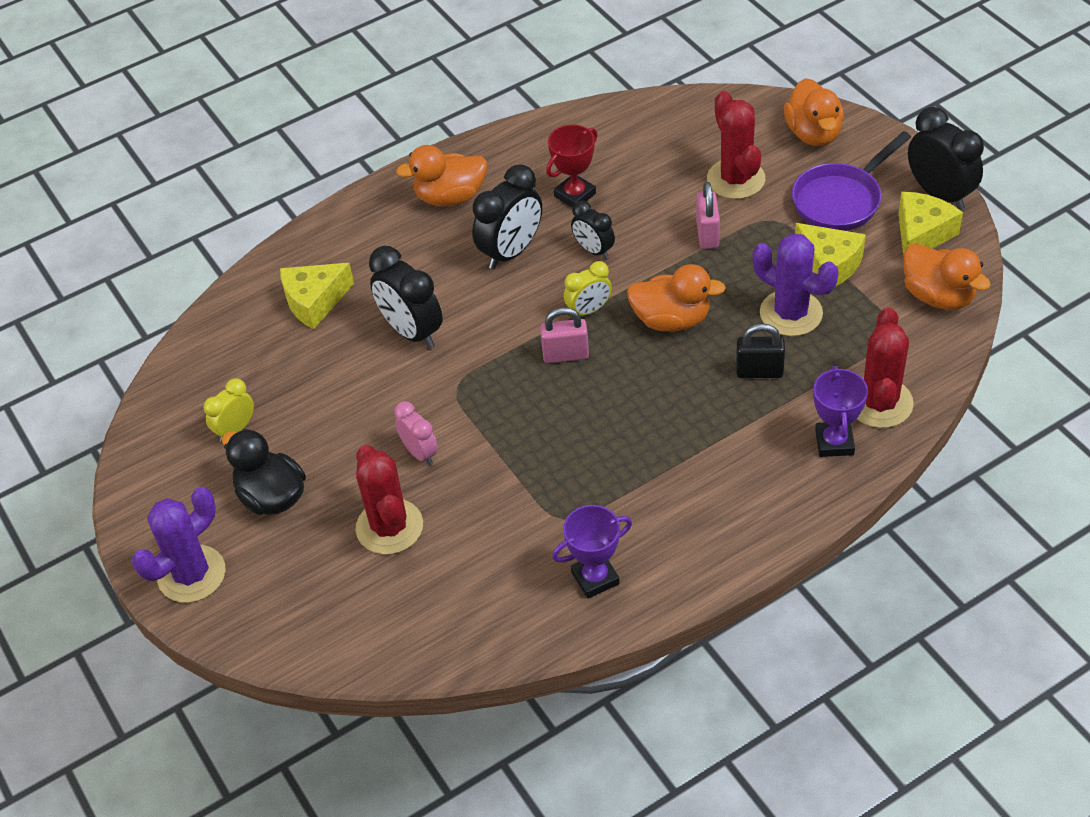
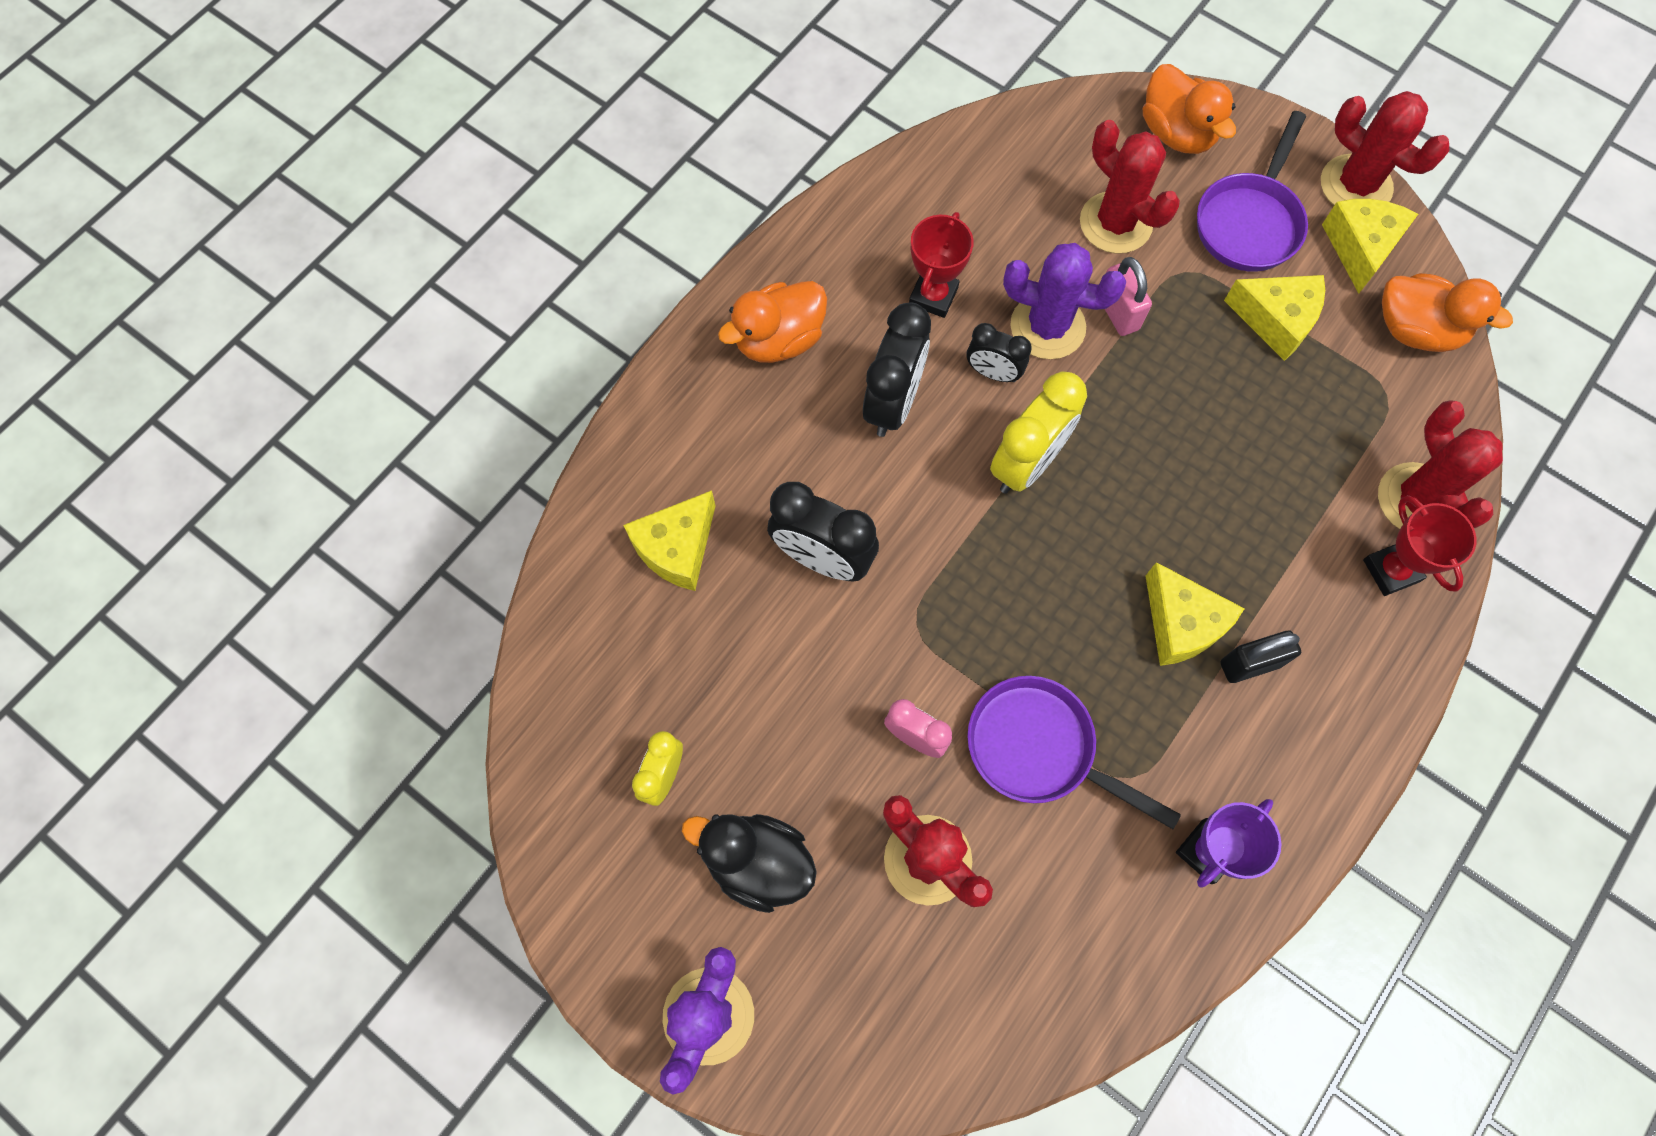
camera: 25 degrees left, 20 degrees up
(505, 483) = (1039, 749): none -> purple pan
(565, 355) = (1028, 538): pink padlock -> none
(588, 310) = (1026, 463): yellow clock -> yellow clock, size x1.68
(652, 435) = (1181, 624): none -> yellow cheese
(671, 320) = (1130, 450): orange duck -> none
(759, 371) = (1264, 495): black padlock -> black padlock (1250, 664)
(791, 313) = (1263, 401): purple cactus -> purple cactus (1047, 327)
(834, 442) = (1391, 570): purple trophy -> red trophy
(939, 194) = (1355, 185): black clock -> red cactus

